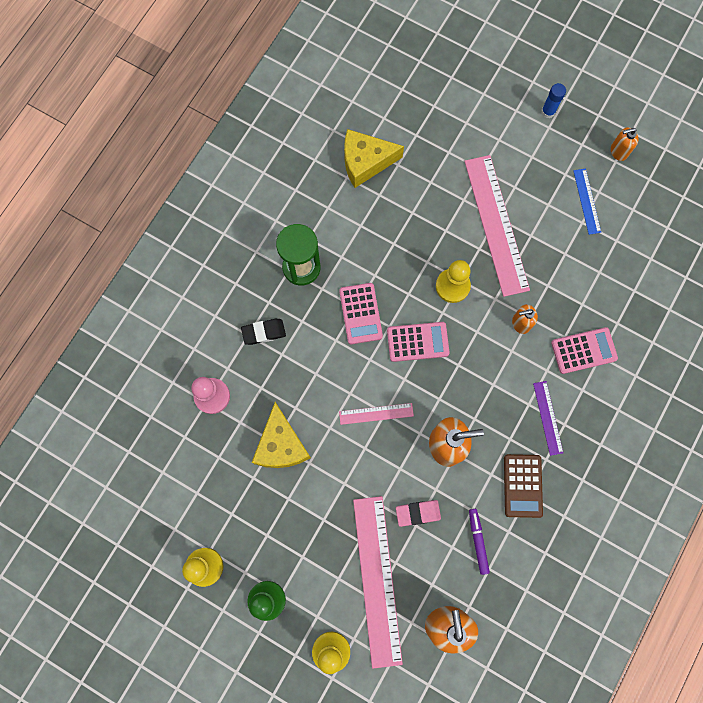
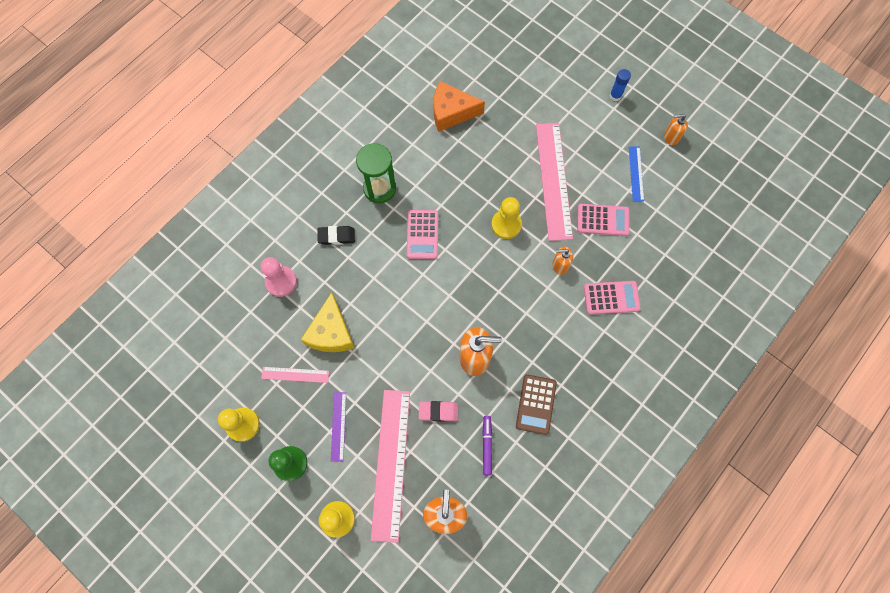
camera: 10 degrees right, 5 degrees down
(365, 162) = (451, 112): yellow cheese -> orange cheese
(376, 413) = (419, 320): pink ruler -> pink ruler (295, 374)
(417, 342) = (467, 266): pink calculator -> pink calculator (603, 220)
(548, 418) = (569, 349): purple ruler -> purple ruler (338, 426)

